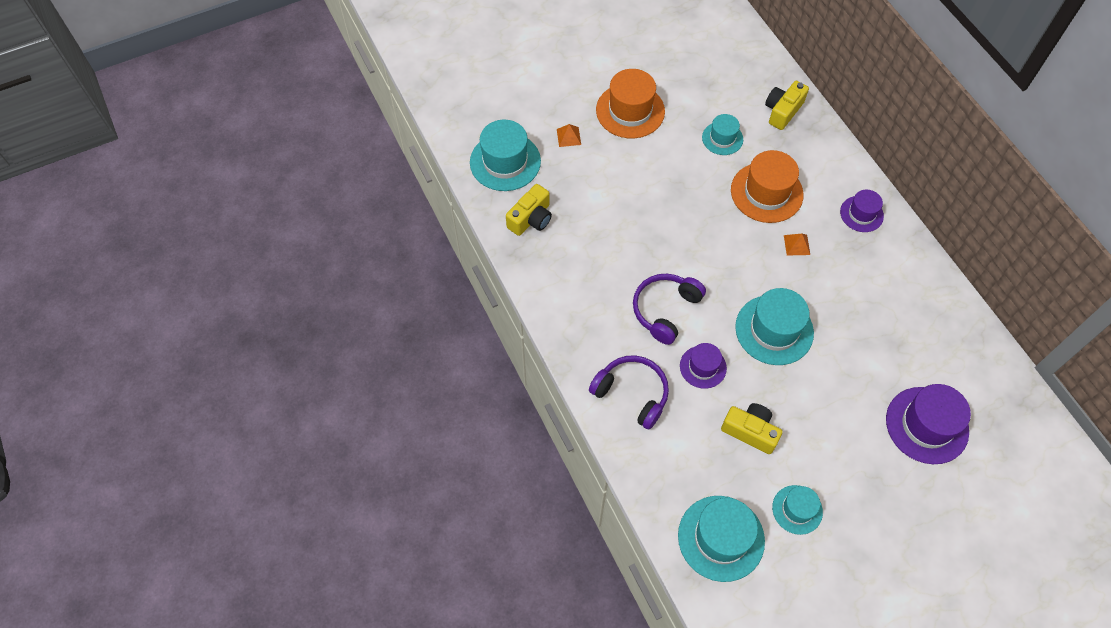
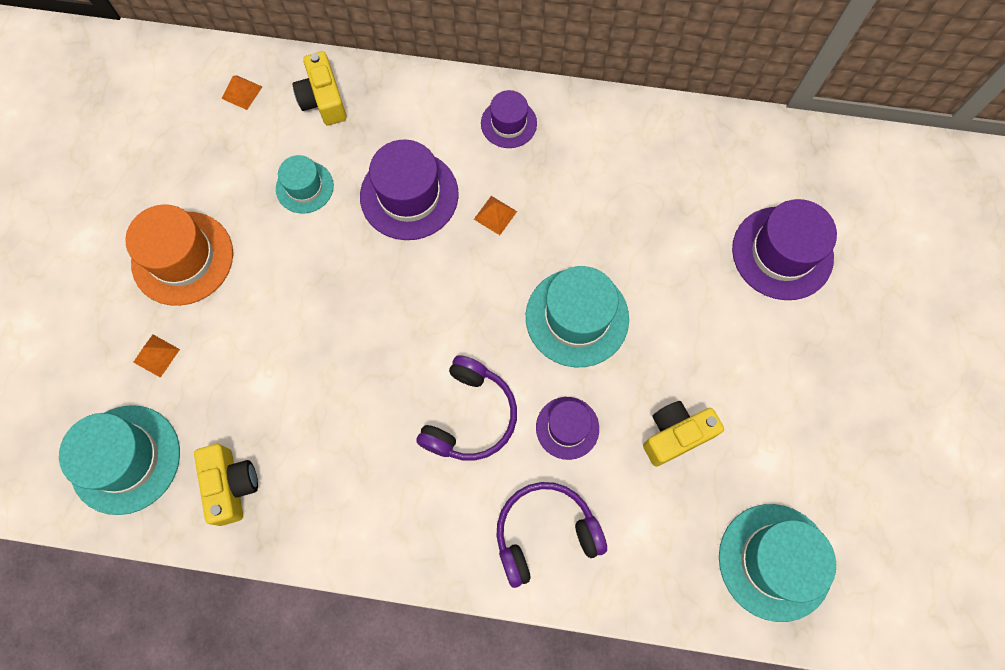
camera: 55 degrees left, 10 degrees up
(665, 310) = (470, 416): purple headphones -> purple headphones turned 135 degrees counterclockwise
(748, 70) = (242, 92): none -> orange pyramid
(766, 192) = (409, 195): orange hat -> purple hat
(797, 509) = (792, 454): turquoise hat -> none

